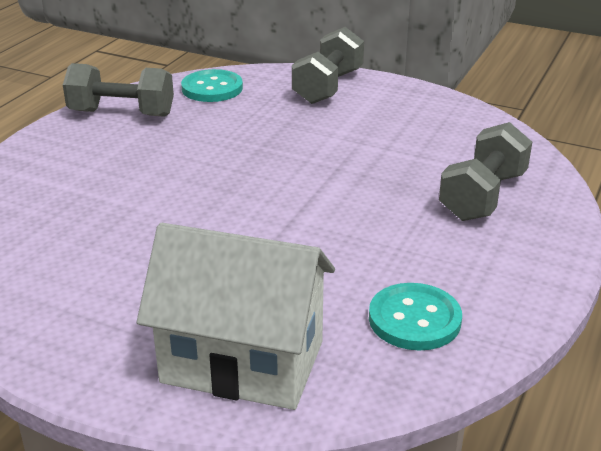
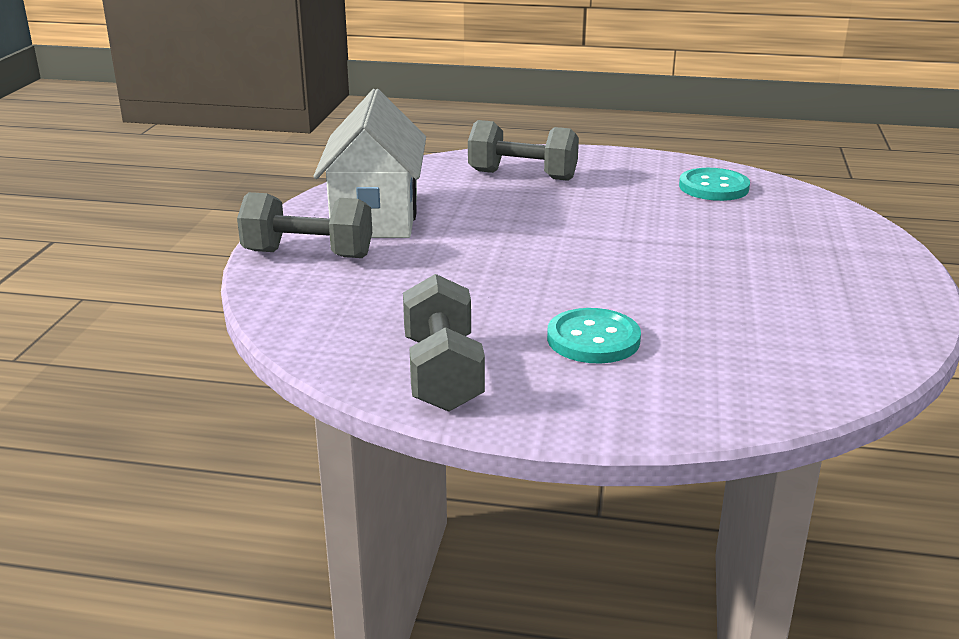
camera: 105 degrees left, 5 degrees down
(212, 88) = (334, 324): turquoise button -> turquoise button (593, 339)
(243, 362) = (823, 231): white house -> white house (375, 217)

